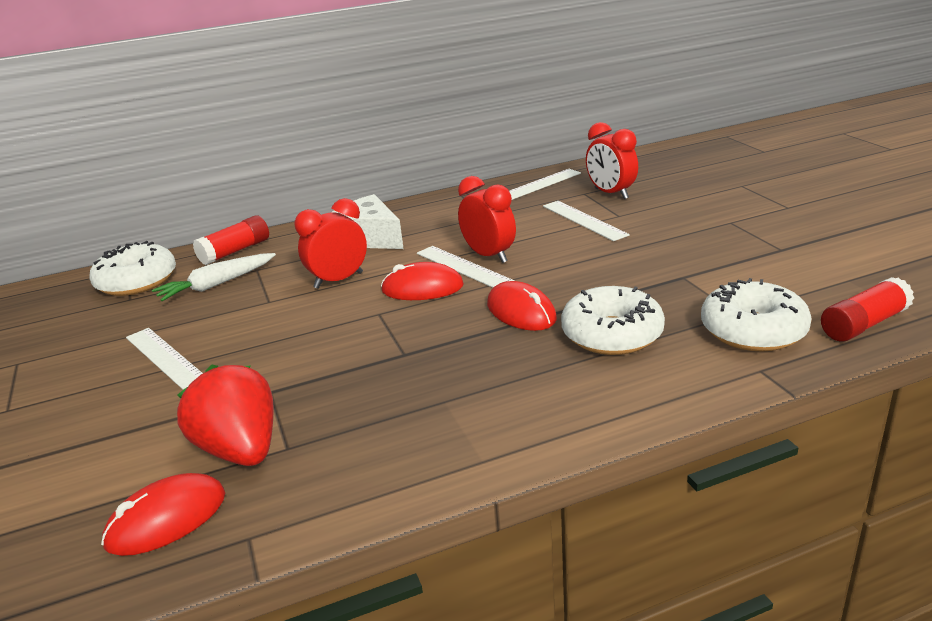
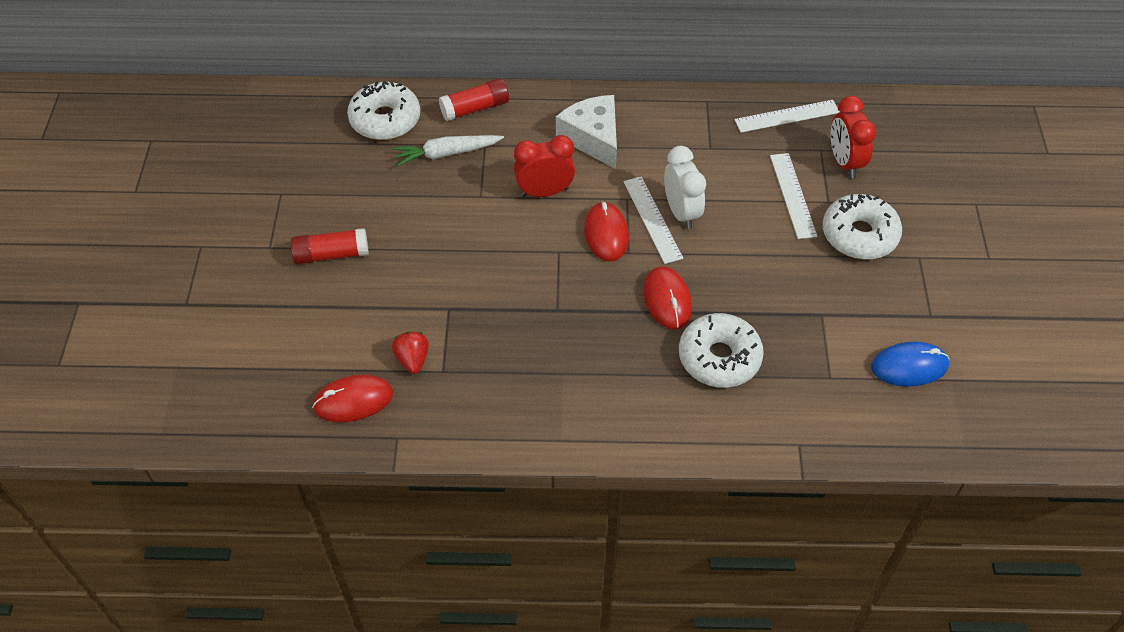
camera: 20 degrees right, 25 degrees up
(165, 358) = (386, 235): white ruler -> none
(240, 450) = (412, 359): red strawberry -> red strawberry, size x0.55
(422, 288) = (606, 234): red mouse -> red mouse turned 60 degrees clockwise
(489, 256) = (681, 212): red clock -> white clock
(753, 330) = (826, 402): white donut -> white donut (859, 235)
(801, 283) = (909, 366): none -> blue mouse
(864, 324) = (915, 434): red glue stick -> red glue stick (331, 254)

